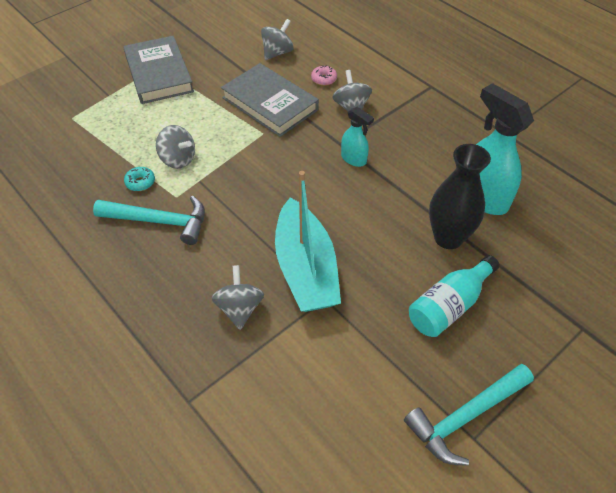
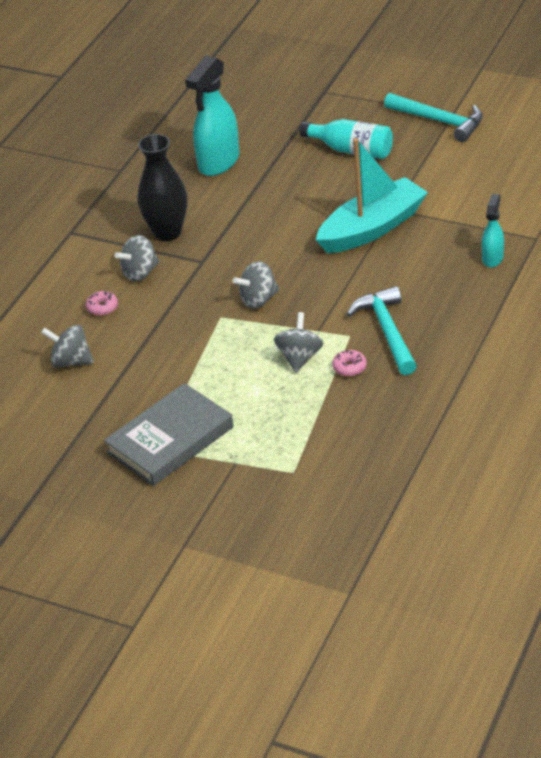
camera: 110 degrees left, 10 degrees down
(140, 182) = (349, 367): turquoise donut -> pink donut
(239, 308) = (439, 246): grey spinning top -> grey spinning top (258, 300)
(270, 104) = (170, 330): grey book -> none
(354, 159) = (219, 246): turquoise spray bottle -> turquoise spray bottle (492, 258)
(448, 238) = (281, 168): black vase -> black vase (167, 232)

